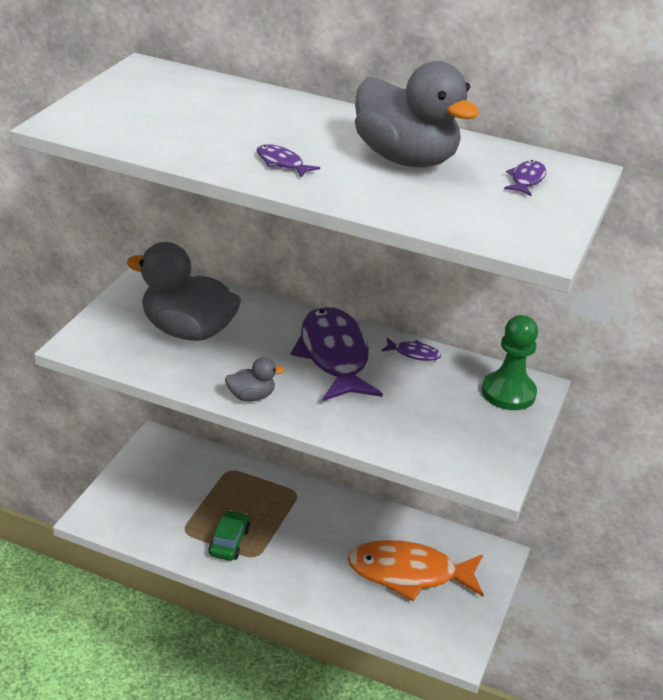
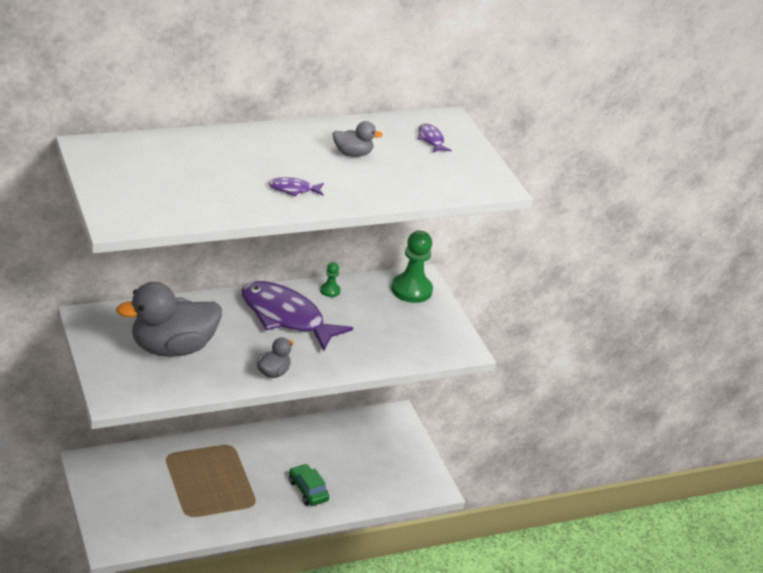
camera: 45 degrees left, 0 degrees up
(229, 542) = (226, 504): green car -> green car (308, 490)
(405, 159) = (352, 154): grey duck -> grey duck, size x0.46
(409, 574) = (359, 458): orange fish -> none
(414, 354) = (330, 291): purple fish -> green pawn

